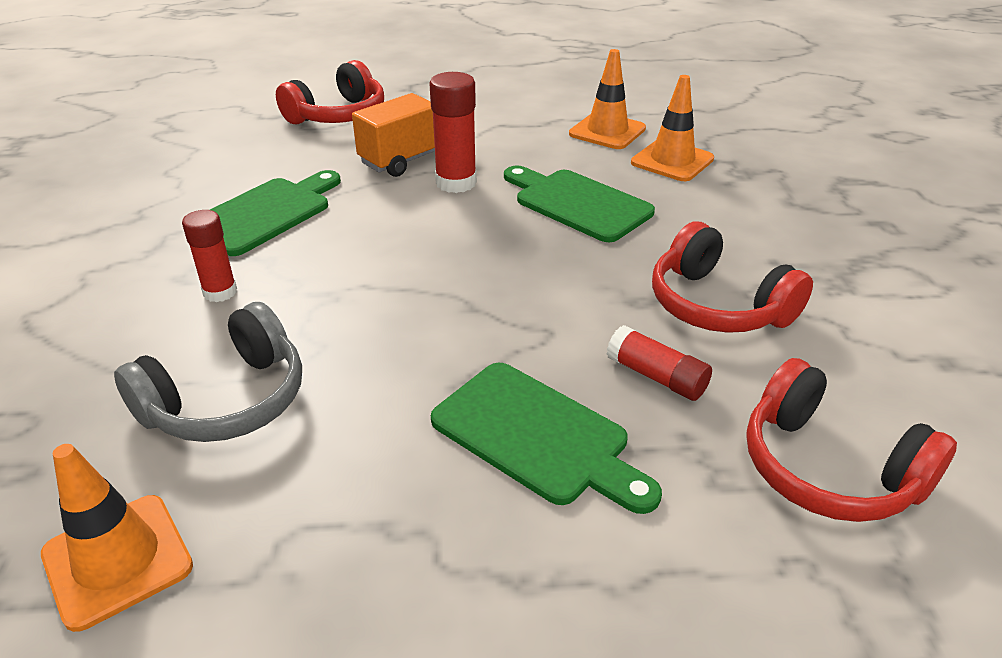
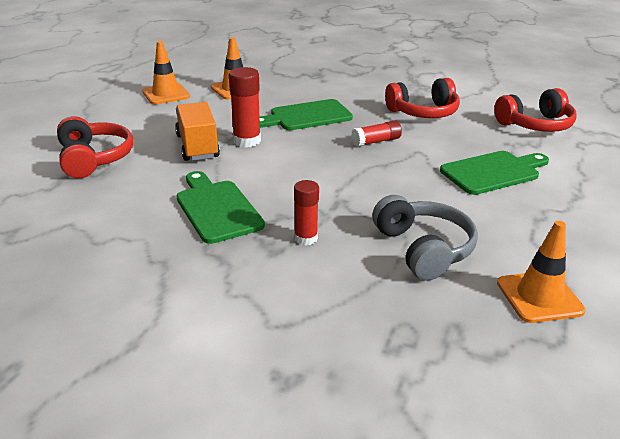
camera: 65 degrees left, 5 degrees down
(656, 376) = (466, 138): red glue stick -> red glue stick (376, 141)
(672, 161) = (287, 85): orange traffic cone -> orange traffic cone (166, 94)

